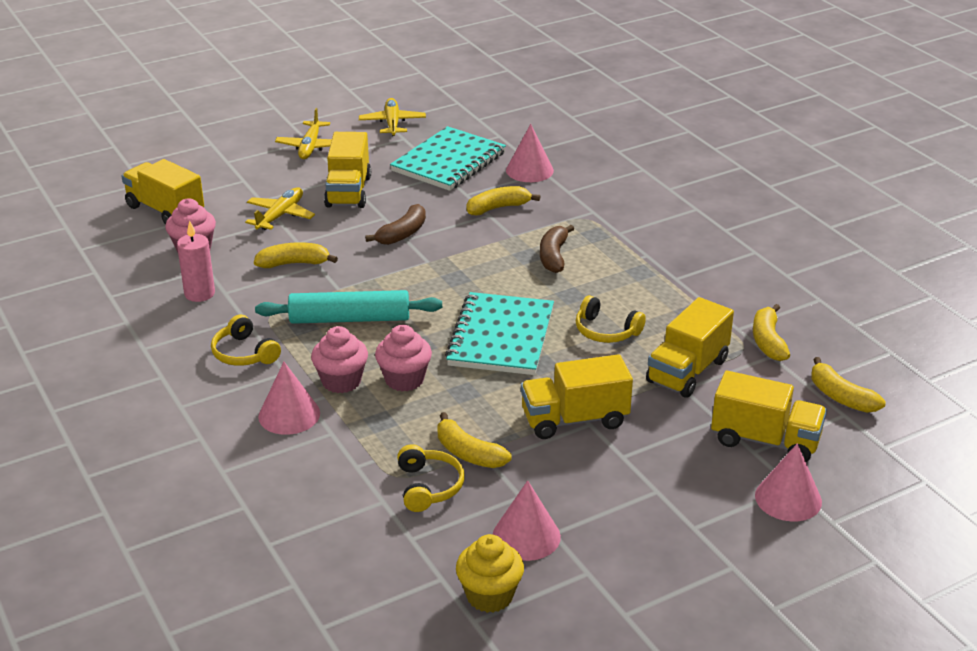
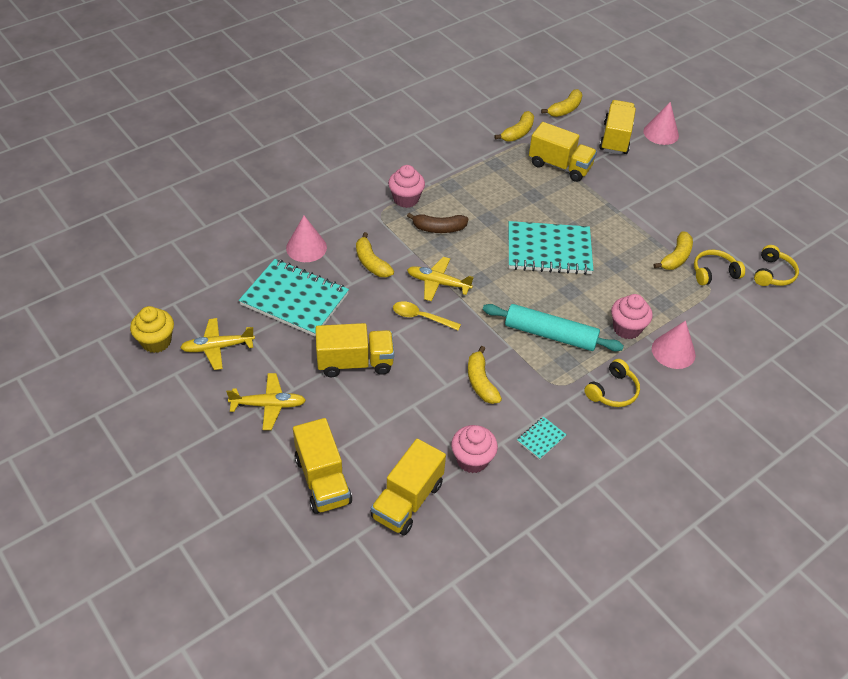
camera: 100 degrees left, 15 degrees up
(199, 294) = (541, 439): pink candle -> turquoise notebook
(280, 215) = (404, 405): yellow plane -> yellow plane (438, 283)
(349, 319) = (550, 334): turquoise rolling pin -> turquoise rolling pin turned 60 degrees counterclockwise
(402, 234) = (421, 317): brown banana -> yellow spoon
(404, 379) = (613, 295): pink cupcake -> pink cupcake (406, 199)
(489, 595) = (787, 240): yellow cupcake -> yellow cupcake (156, 341)
(526, 536) = (736, 229): pink cone -> none
(574, 419) = (625, 213): yellow truck -> yellow truck (323, 480)
(606, 331) = (527, 201): yellow headphones -> yellow headphones (773, 274)
(768, 341) = (518, 133): yellow banana -> yellow banana turned 45 degrees counterclockwise

